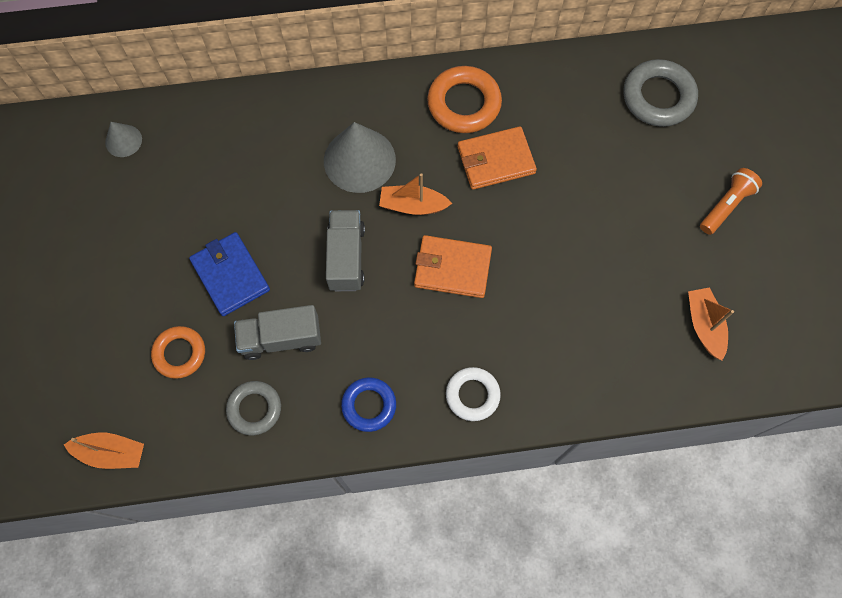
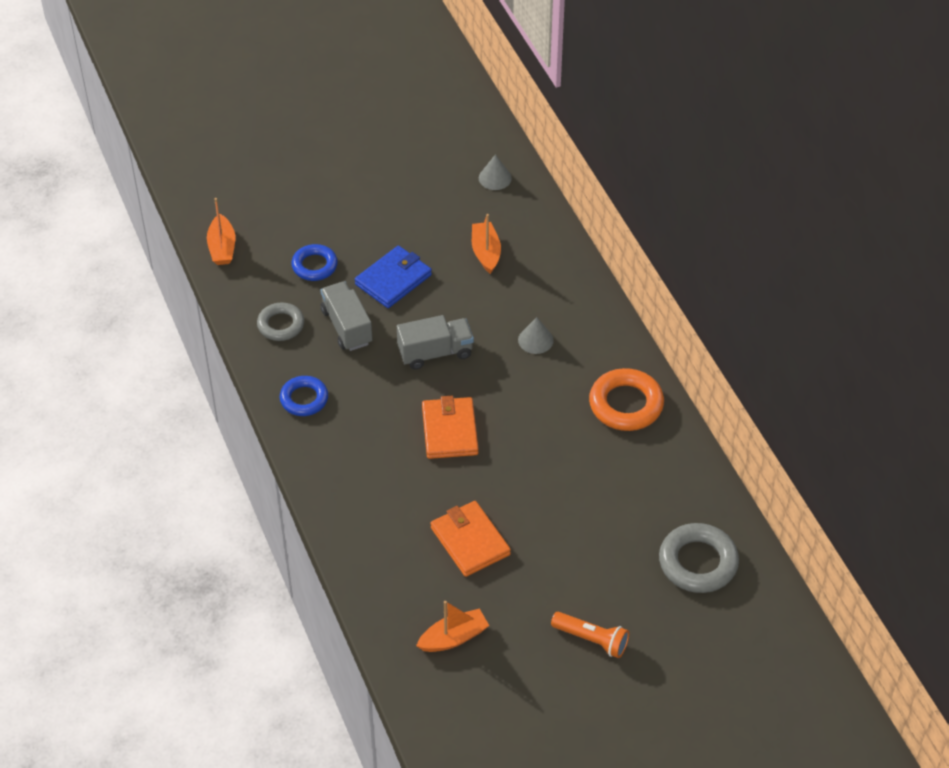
camera: 75 degrees right, 20 degrees down
(179, 353) = (314, 266): orange ring -> blue ring
(359, 160) = (535, 340): grey cone -> grey cone, size x0.51
(413, 205) = (503, 388): orange boat -> orange boat (486, 252)
(472, 395) = (333, 469): white ring -> none
(495, 160) = (573, 441): orange wallet -> orange wallet (470, 541)

